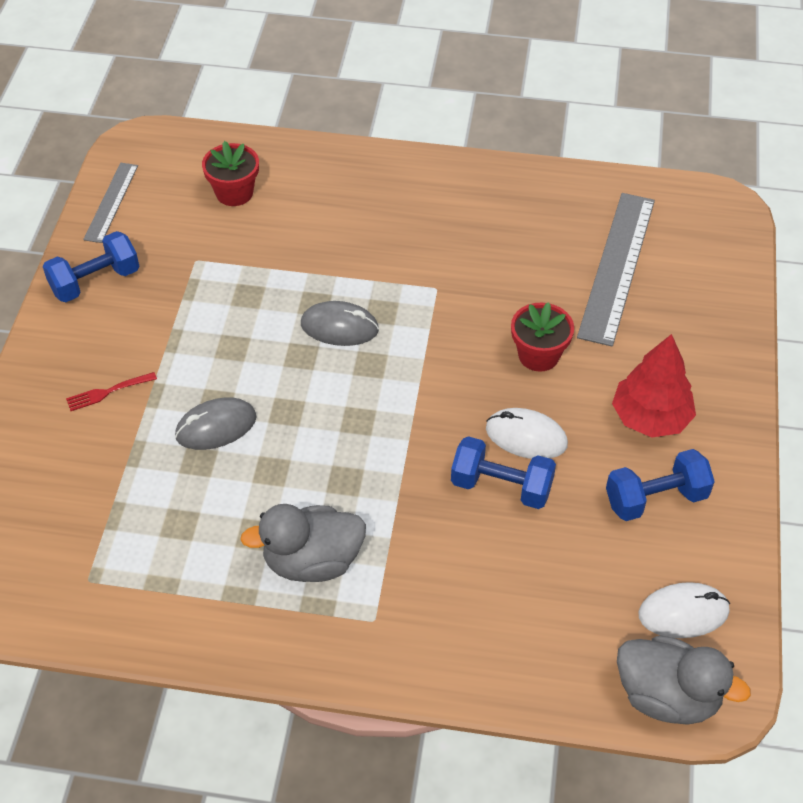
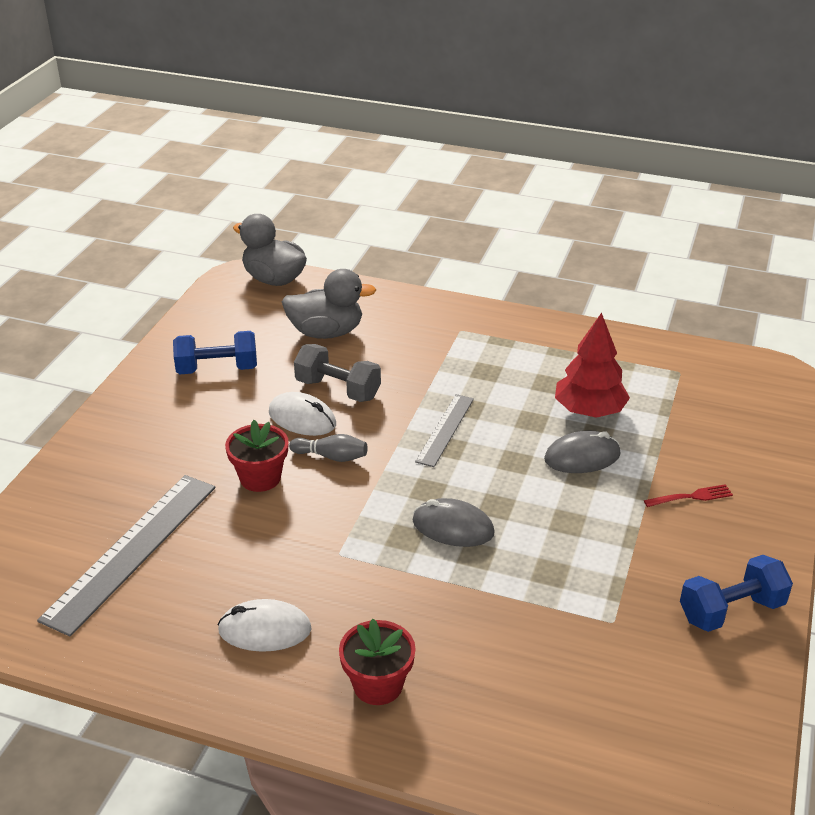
camera: 170 degrees left, 15 degrees down
(111, 202) = (735, 718): grey ruler -> grey ruler (445, 430)
(234, 193) = (567, 709): red flower pot -> red flower pot (378, 685)
(312, 561) = (502, 363): grey duck -> grey duck (326, 332)
(477, 390) = (331, 456): none -> grey bowling pin
(501, 486) = (338, 389): blue dumbbell -> grey dumbbell
(650, 417) = (186, 419): red tree -> red tree (589, 411)
(683, 613) = (238, 311): white mouse -> white mouse (264, 630)

